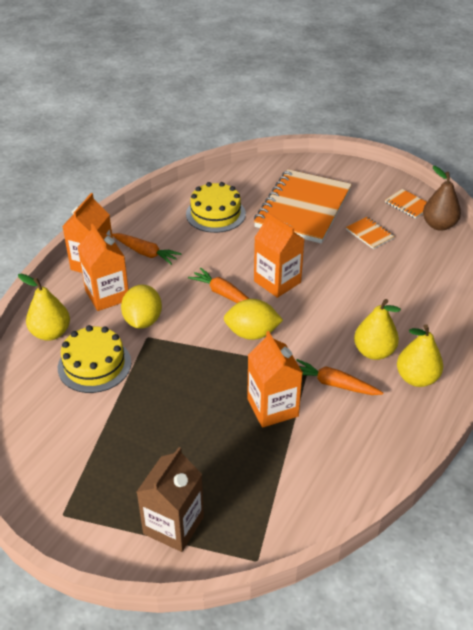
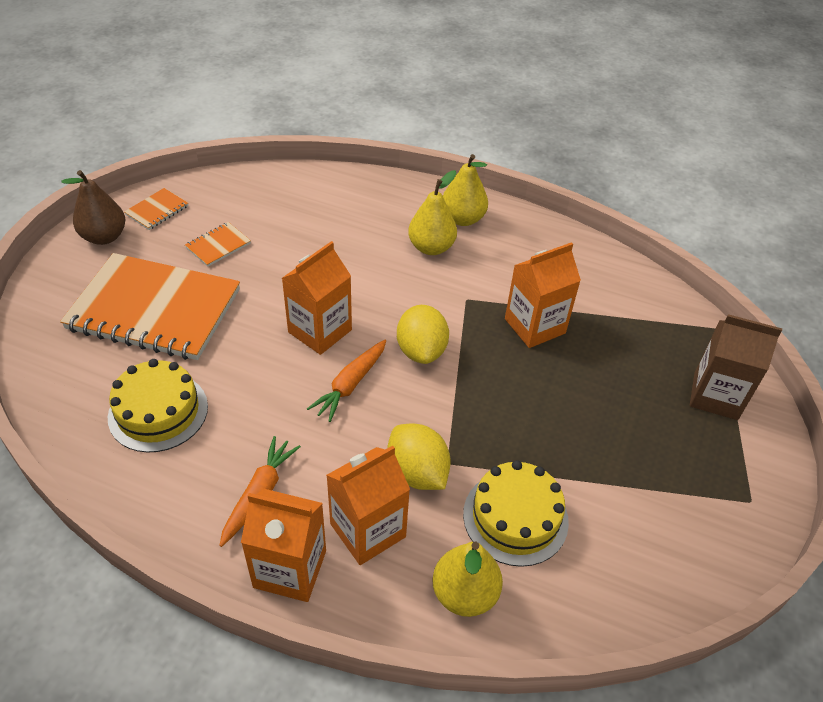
camera: 100 degrees left, 5 degrees up
(143, 321) = (417, 472): yellow lemon -> yellow lemon turned 60 degrees clockwise
(334, 384) = (487, 278): orange carrot -> none
(439, 225) = (203, 188): brown pear -> brown pear (104, 237)

